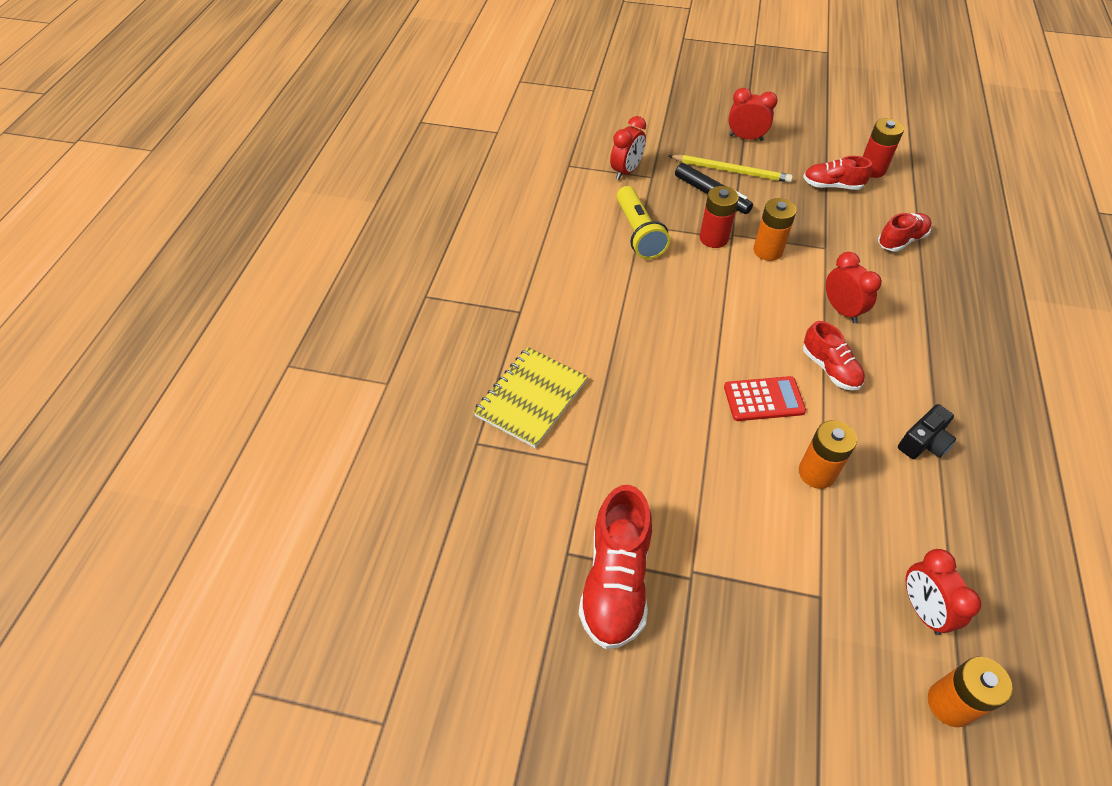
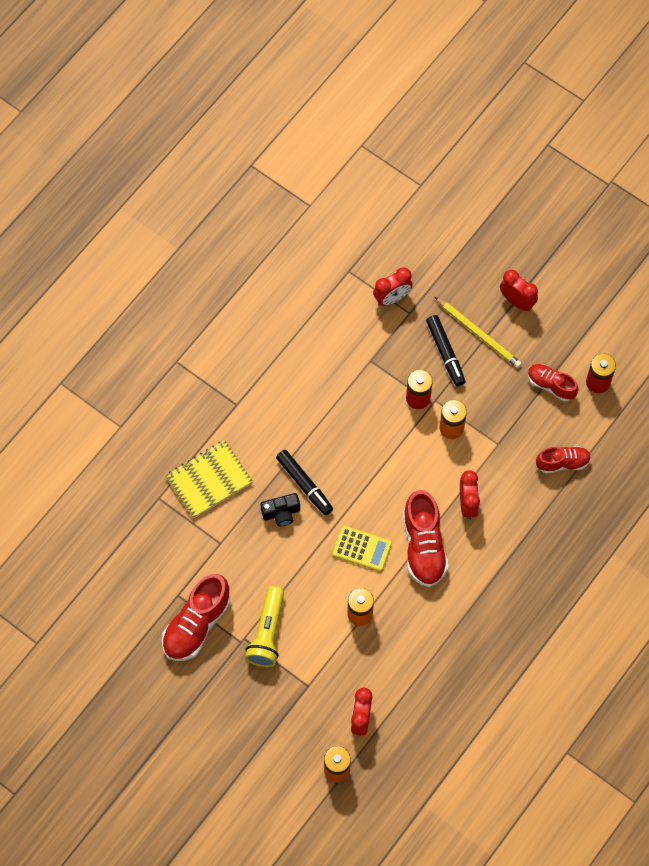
camera: 25 degrees right, 15 degrees up
(638, 233) = (363, 368): yellow flashlight -> yellow flashlight (267, 633)
(649, 359) = (304, 484): none -> black marker
(764, 399) = (362, 549): red calculator -> yellow calculator
(830, 368) = (423, 546): red shoe -> red shoe, size x1.64
(923, 442) = (444, 625): black camera -> black camera (281, 513)

